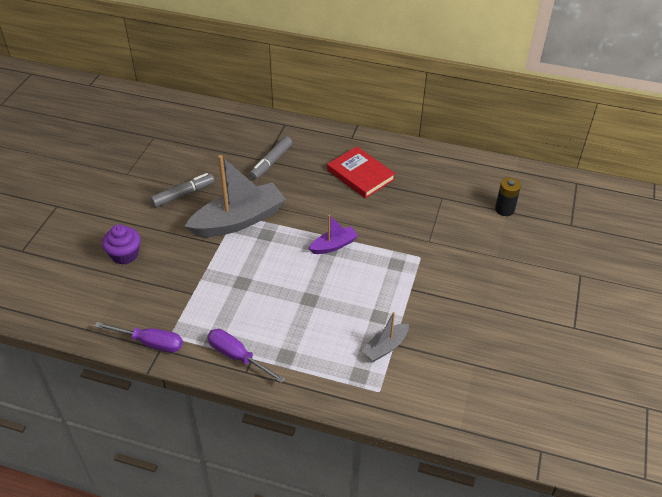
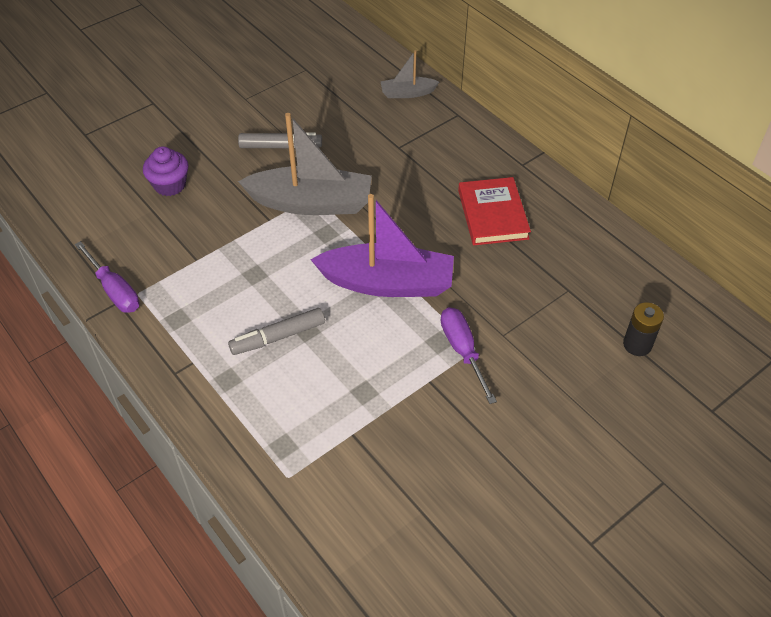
camera: 35 degrees right, 5 degrees up
(237, 357) = (180, 352): purple screwdriver -> purple screwdriver (463, 351)
(271, 162) = (403, 153): grey marker -> grey marker (278, 337)
(333, 245) = (387, 283): purple boat -> purple boat, size x2.01
(385, 347) = (339, 431): grey boat -> grey boat (407, 93)

